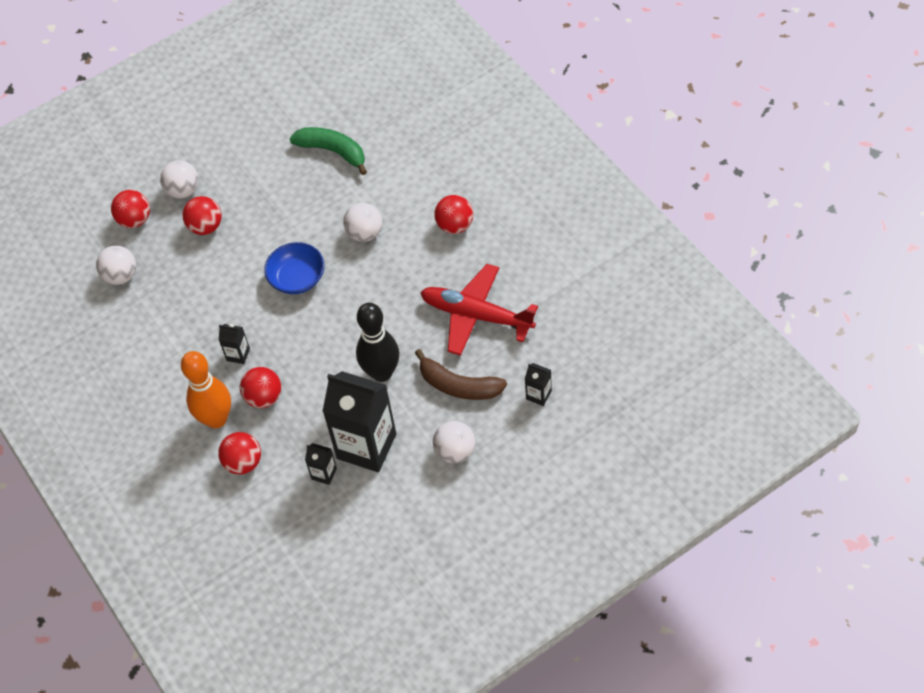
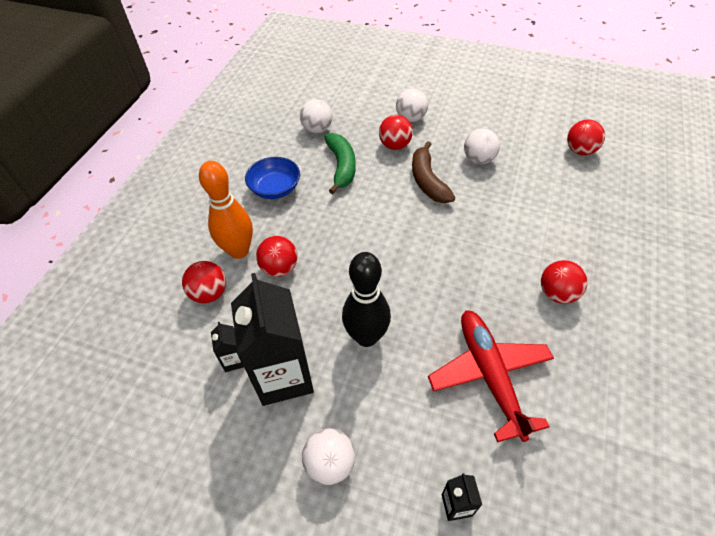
camera: 50 degrees right, 5 degrees down
(135, 220) = (365, 111): red ball -> red ball (580, 151)
(238, 354) = (306, 228): black carton -> none
(297, 278) = (402, 220): blue bowl -> blue bowl (275, 189)
(333, 151) = (529, 172): green banana -> green banana (341, 167)
(365, 233) = (483, 236): white ball -> white ball (478, 159)
(458, 385) = (404, 413): brown banana -> brown banana (428, 181)

